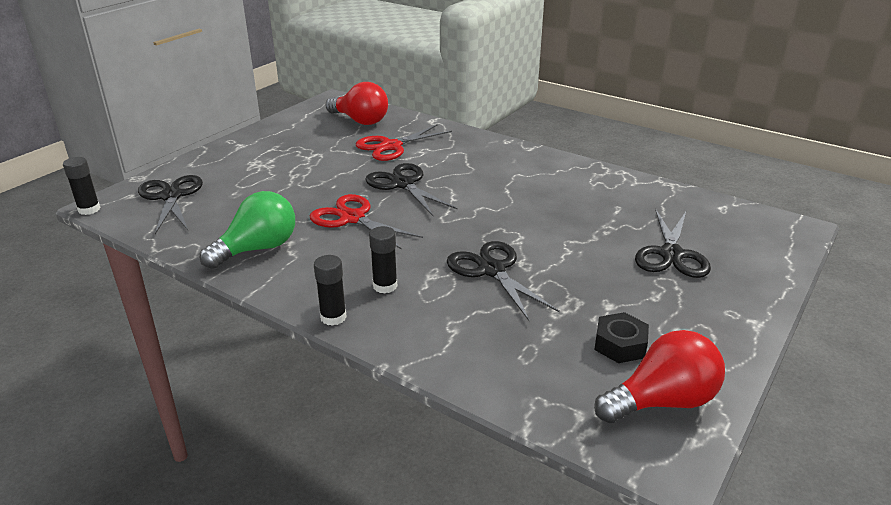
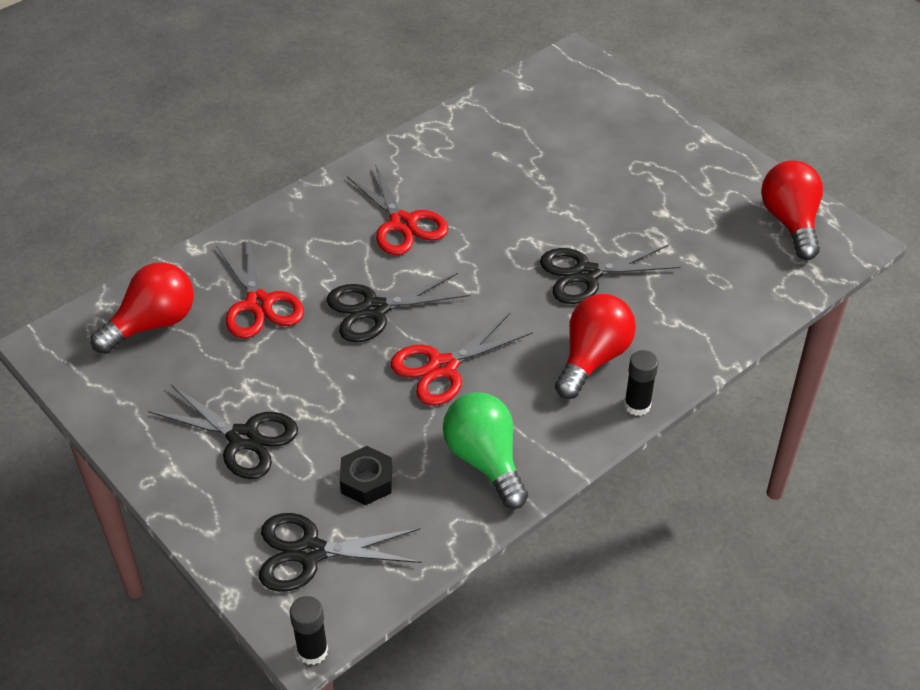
camera: 75 degrees left, 15 degrees up
(385, 286) = (593, 358): black glue stick -> red light bulb
(501, 181) = (402, 224): none -> red scissors
(620, 344) = (719, 223): black nut -> black nut (366, 481)
(671, 254) = (595, 148): black scissors -> black scissors (243, 438)

